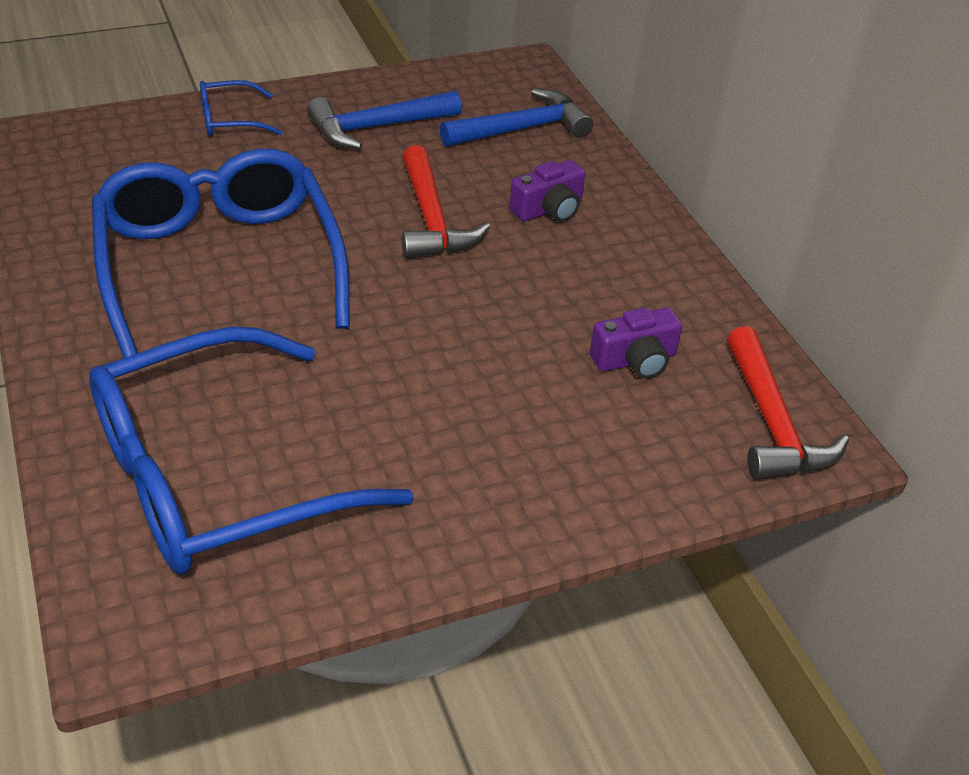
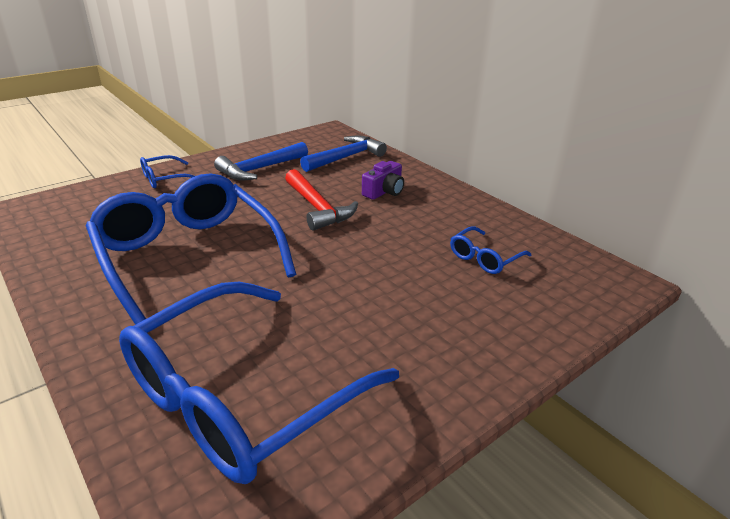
camera: 15 degrees left, 10 degrees down
(635, 360) = (485, 258): purple camera -> blue glasses
(772, 423) = (586, 275): red hammer -> none

